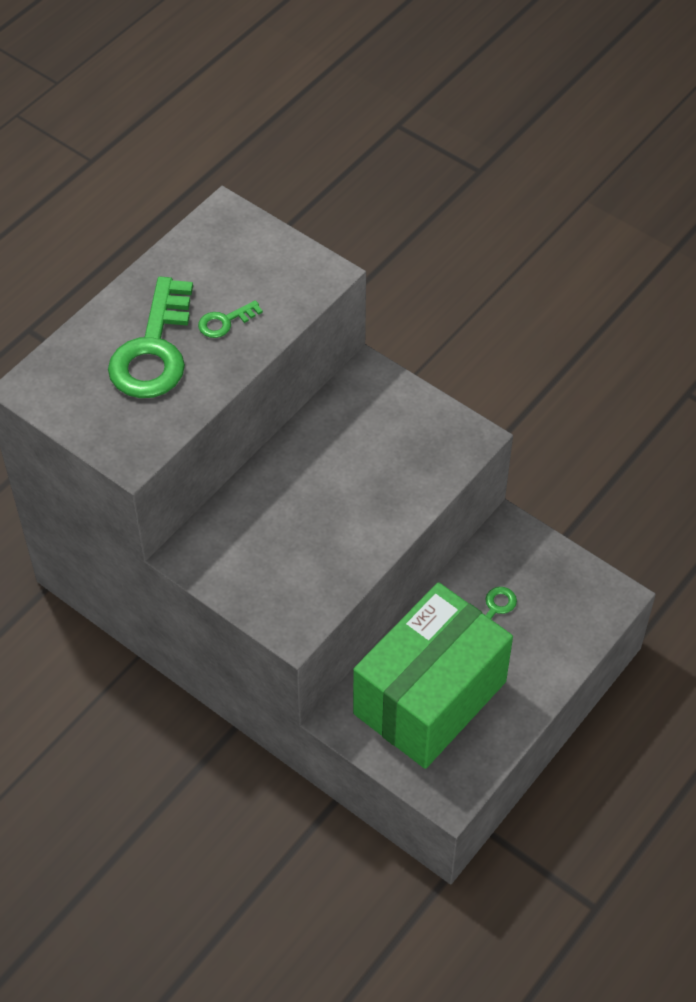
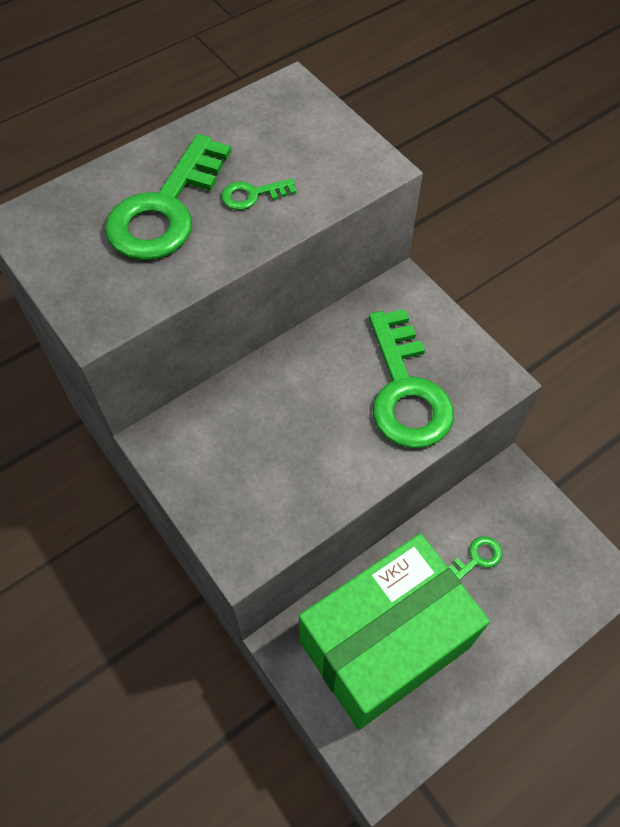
camera: 15 degrees right, 5 degrees up
(395, 464) = (406, 390): none -> green key

